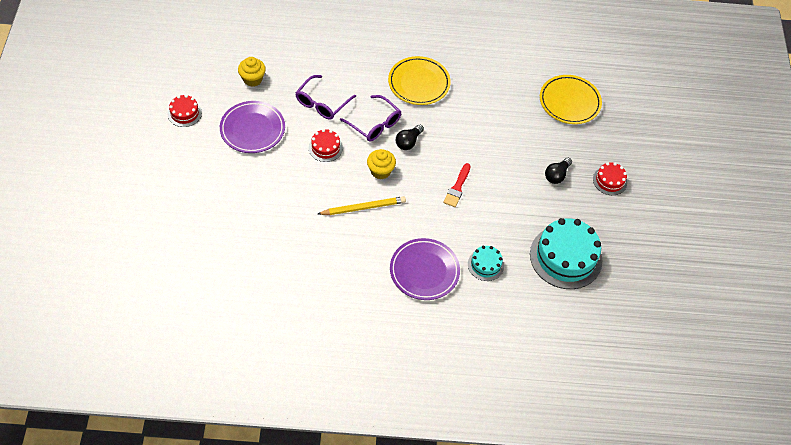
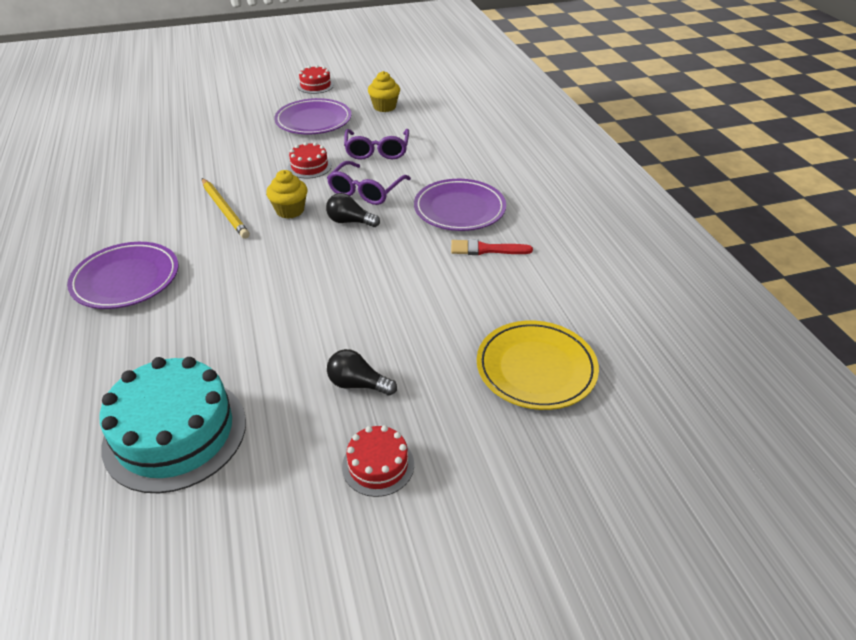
camera: 75 degrees right, 15 degrees down
(322, 103) = (377, 151): purple glasses -> purple glasses turned 105 degrees counterclockwise
(419, 83) = (459, 209): yellow plate -> purple plate
(457, 187) = (287, 279): red brush -> red brush (486, 249)
(485, 265) = (145, 337): turquoise cake -> none

